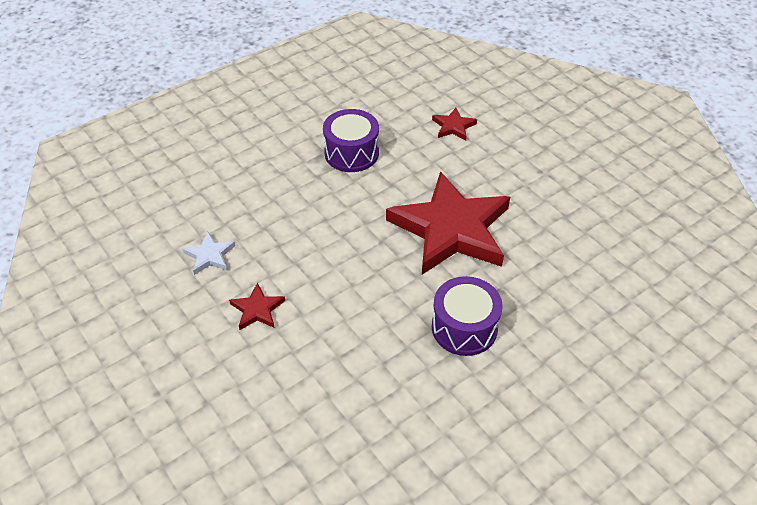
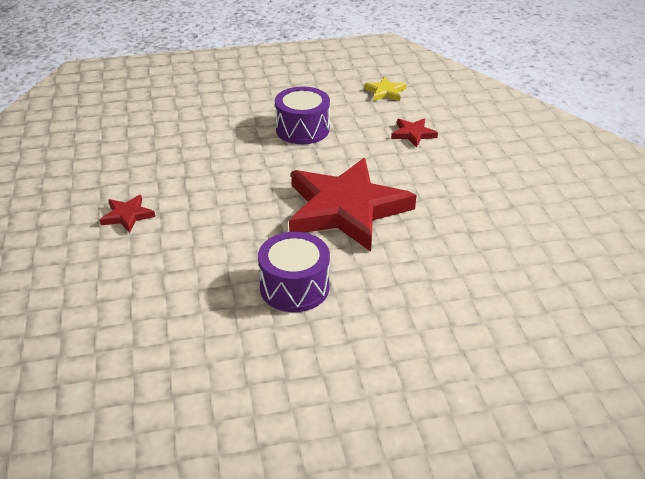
camera: 25 degrees right, 10 degrees down
(209, 255) = (123, 167): white star -> none
(397, 85) = (385, 92): none -> yellow star

